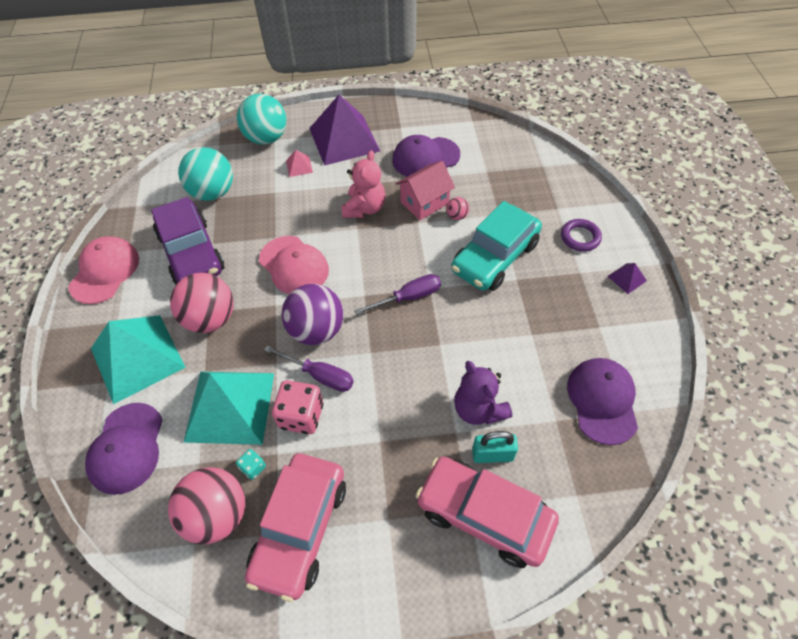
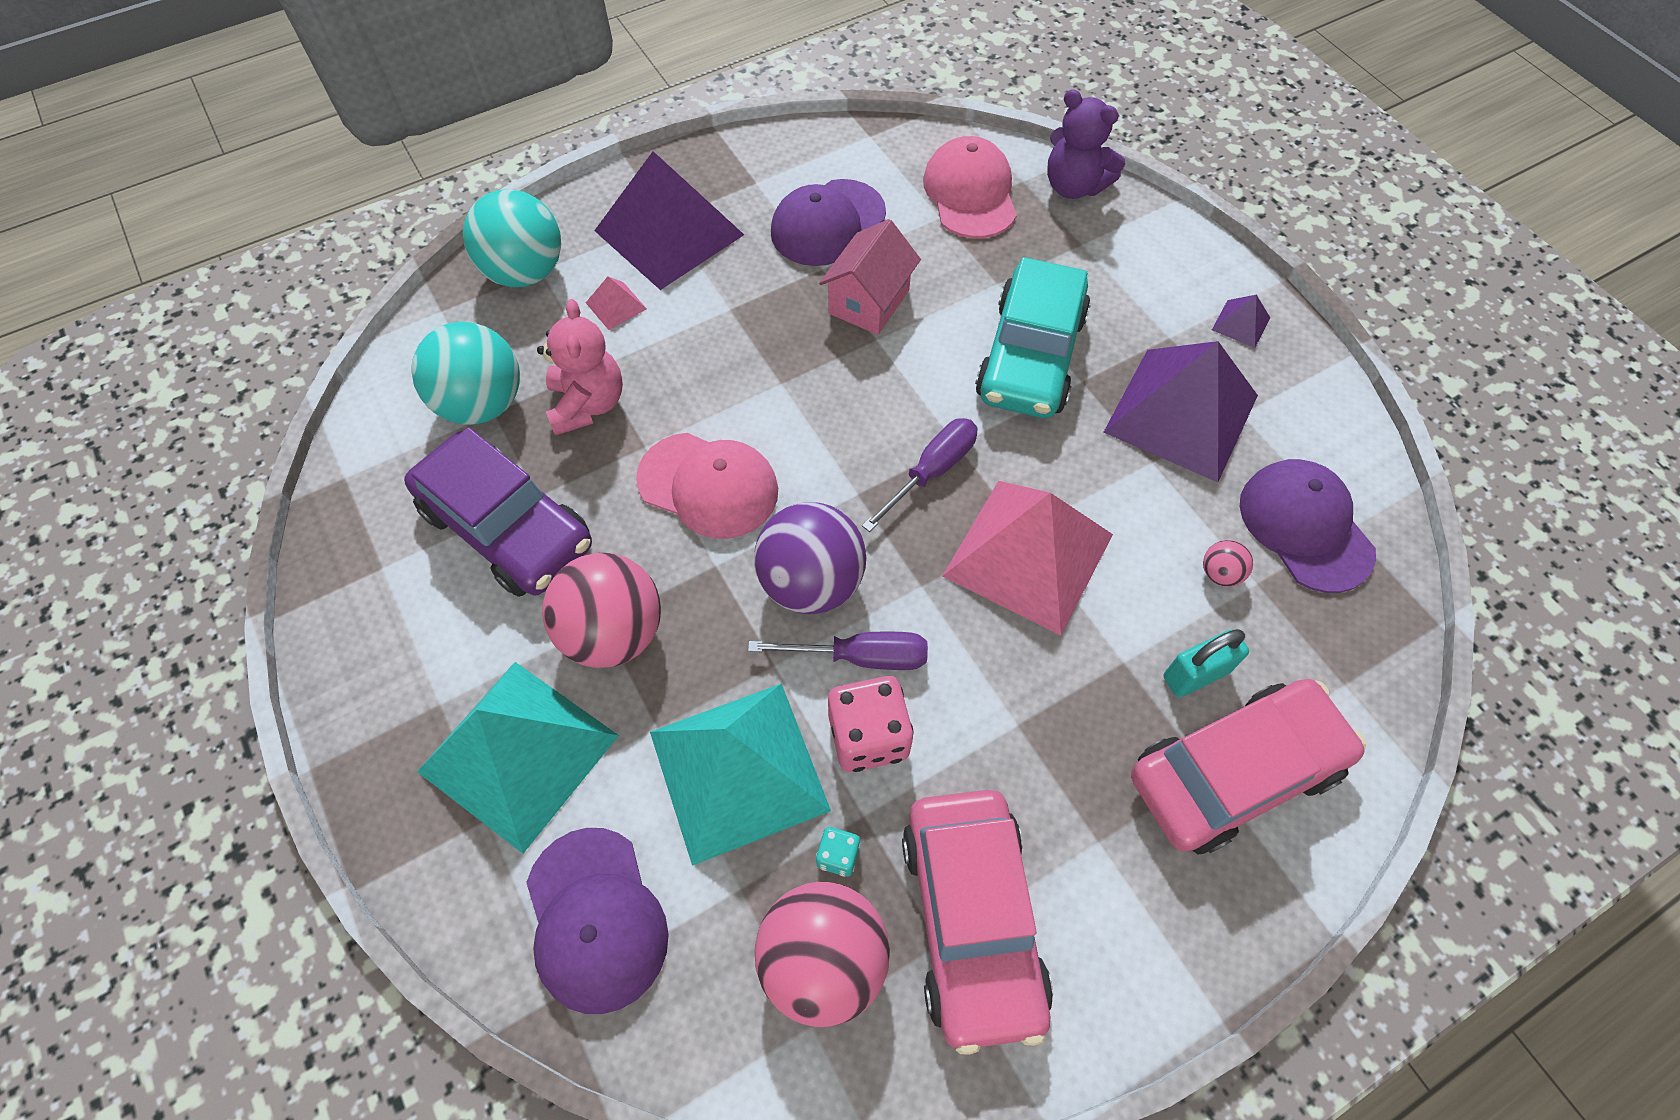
camera: 25 degrees left, 5 degrees up
(105, 271) = (358, 621): pink cap -> pink cap (970, 193)
(364, 208) = (774, 344): pink teddy bear -> pink teddy bear (588, 404)
(435, 357) = (1028, 555): none -> pink pyramid
(457, 216) = (934, 308): pink ball -> pink ball (1220, 573)
(478, 409) = (1138, 611): purple teddy bear -> purple teddy bear (1074, 186)
(484, 515) = (1234, 772): pink car -> pink car turned 150 degrees clockwise
(563, 314) = (1181, 413): none -> purple pyramid
(580, 237) = (1140, 281): purple ring -> none

